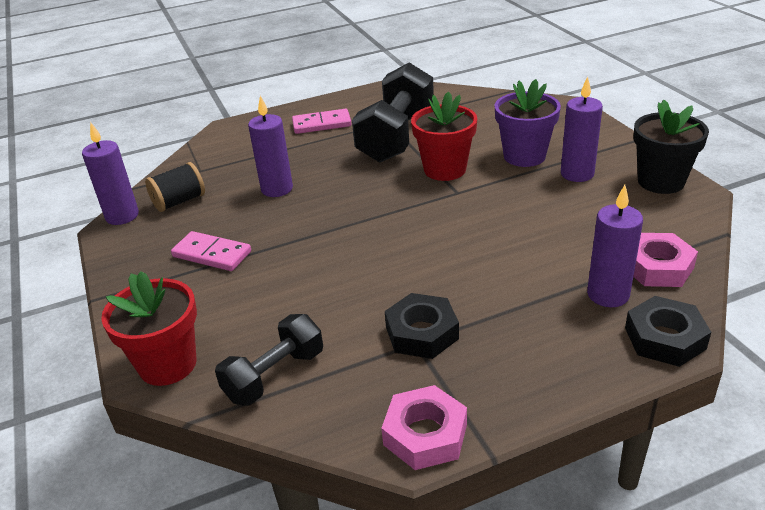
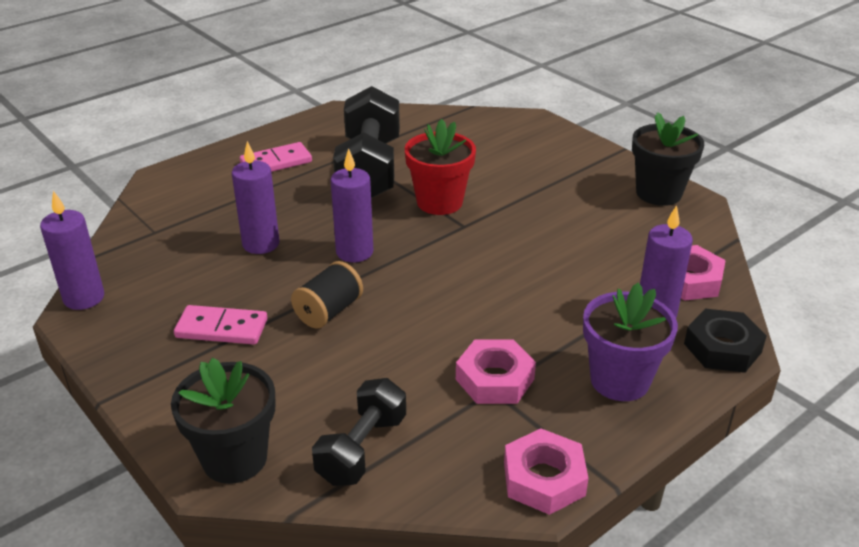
camera: 20 degrees left, 0 degrees up
(168, 364) = (234, 458): red flower pot -> black flower pot
(179, 201) = (148, 272): black spool -> black spool (329, 311)
(422, 333) = (495, 379): black nut -> pink nut
(524, 156) = (516, 179): purple flower pot -> purple flower pot (620, 380)
(577, 174) = (576, 193): purple candle -> purple candle (354, 252)

